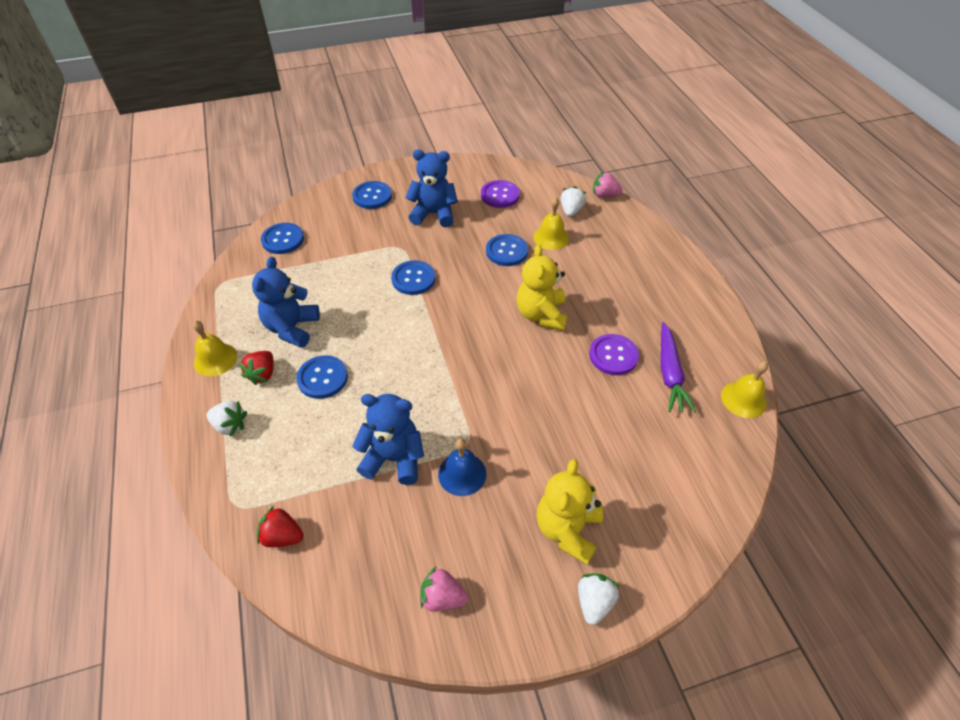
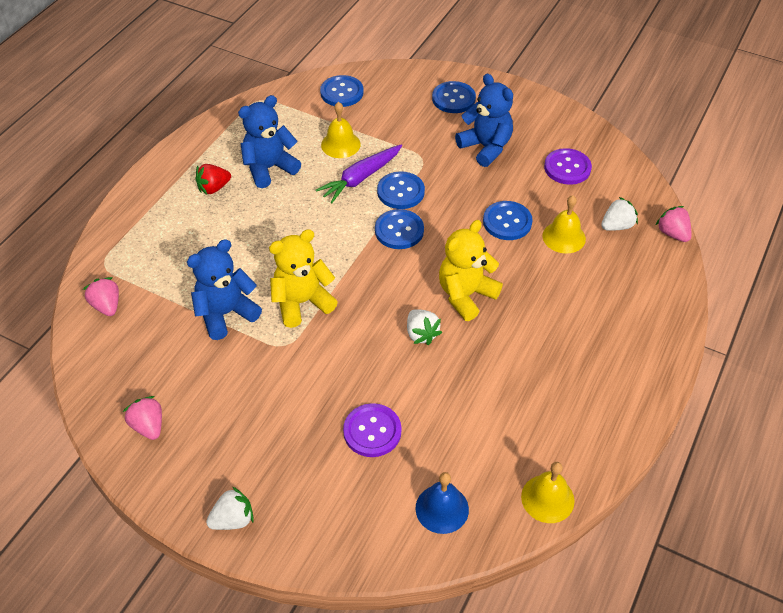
camera: 45 degrees right, 0 degrees up
(215, 359) = (197, 155): yellow bell -> yellow bell (340, 144)
(230, 425) = (156, 209): white strawberry -> white strawberry (421, 334)
(282, 536) = (107, 306): red strawberry -> pink strawberry
(322, 378) = (247, 220): blue button -> blue button (399, 230)
(394, 458) = (226, 313): blue teddy bear -> blue teddy bear turned 90 degrees counterclockwise
(462, 474) = (256, 361): blue bell -> blue bell (442, 508)
(567, 530) = (276, 460): yellow teddy bear -> yellow teddy bear (302, 302)
(613, 355) = (482, 373): purple button -> purple button (372, 431)
(669, 373) = (511, 425): purple carrot -> purple carrot (360, 178)

